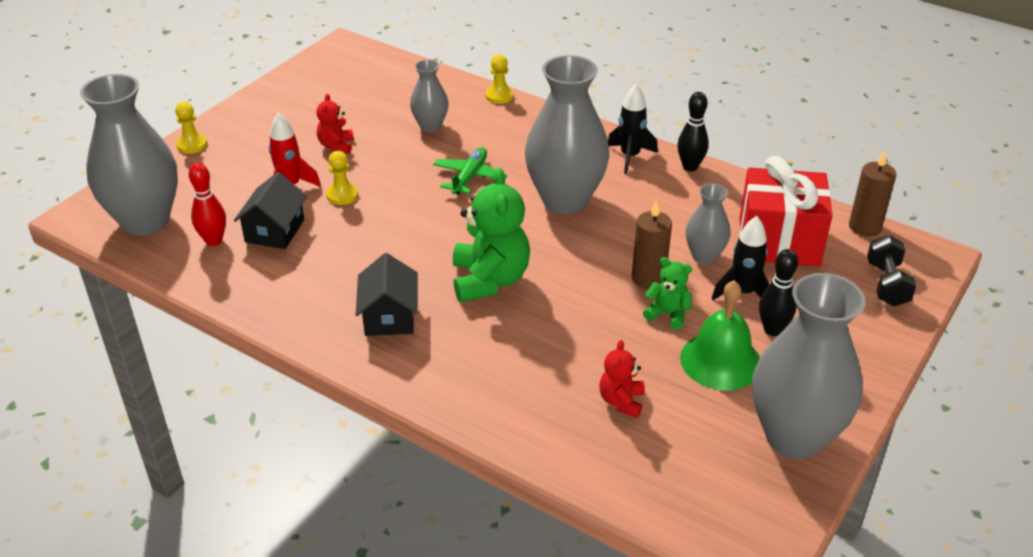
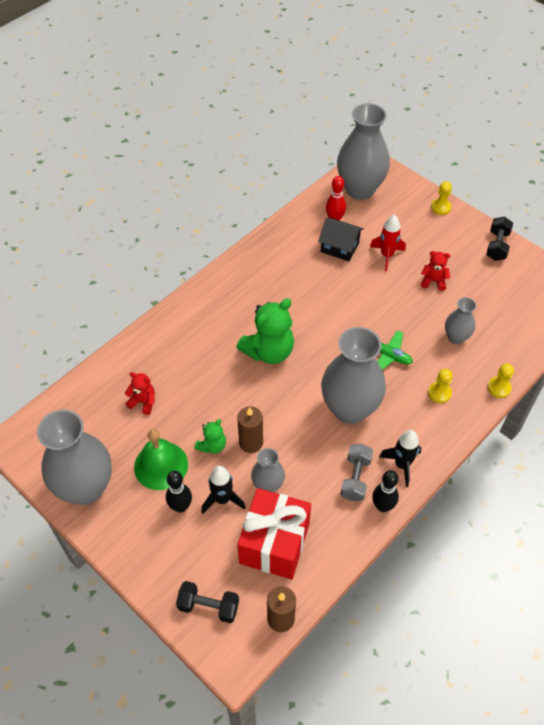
camera: 100 degrees right, 15 degrees up
(269, 100) = (497, 246): none -> black dumbbell
(342, 195) = (373, 281): yellow pawn -> yellow pawn (439, 393)
(389, 316) = (246, 298): black house -> none
(490, 280) = (269, 351): green teddy bear -> green teddy bear turned 45 degrees counterclockwise
(662, 188) = (355, 478): none -> grey dumbbell

